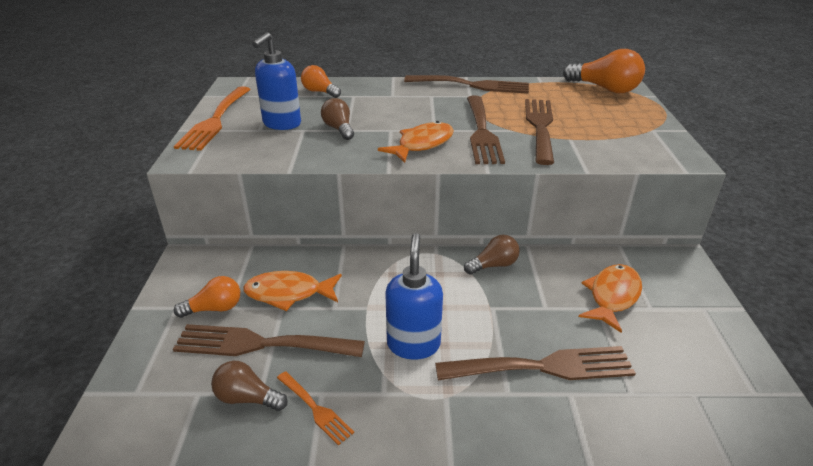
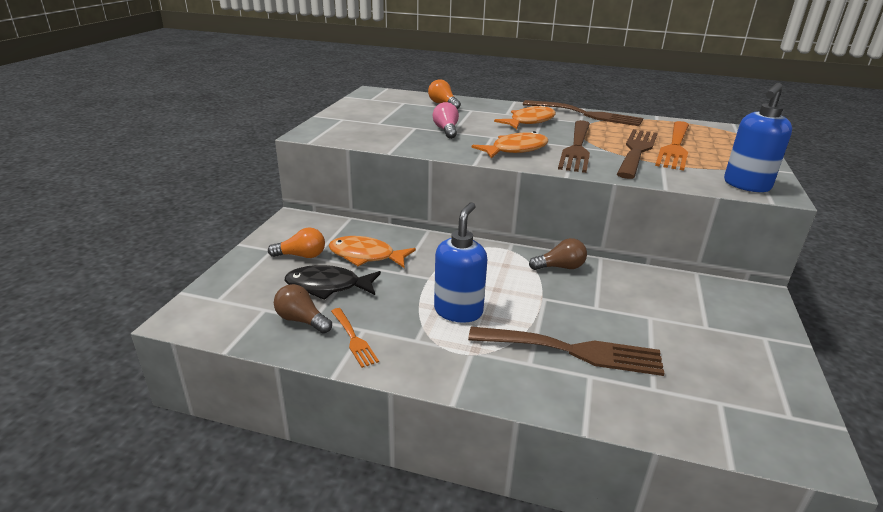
camera: 15 degrees right, 5 degrees down
(215, 120) = (345, 113): orange fork -> orange fork (675, 147)
(260, 344) = (328, 286): brown fork -> black fish
(281, 124) = (399, 121): blue soap dispenser -> blue soap dispenser (746, 185)
(339, 129) = (446, 130): brown light bulb -> pink light bulb
(605, 89) = (721, 131): orange light bulb -> none
(612, 296) = (669, 311): orange fish -> orange fish (529, 121)

